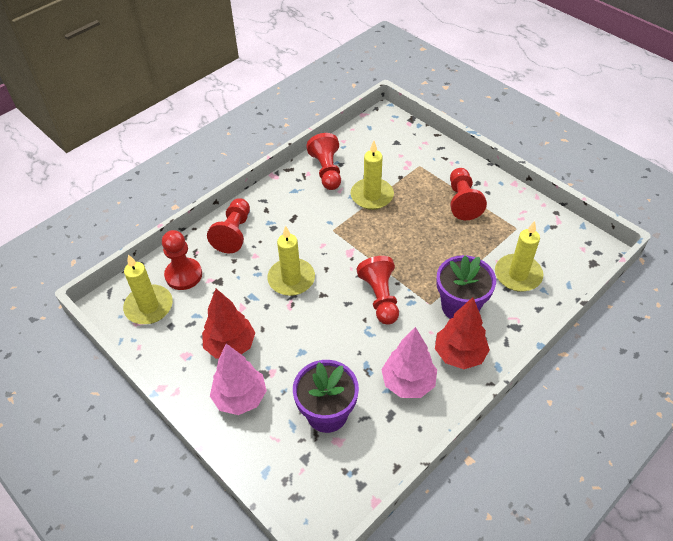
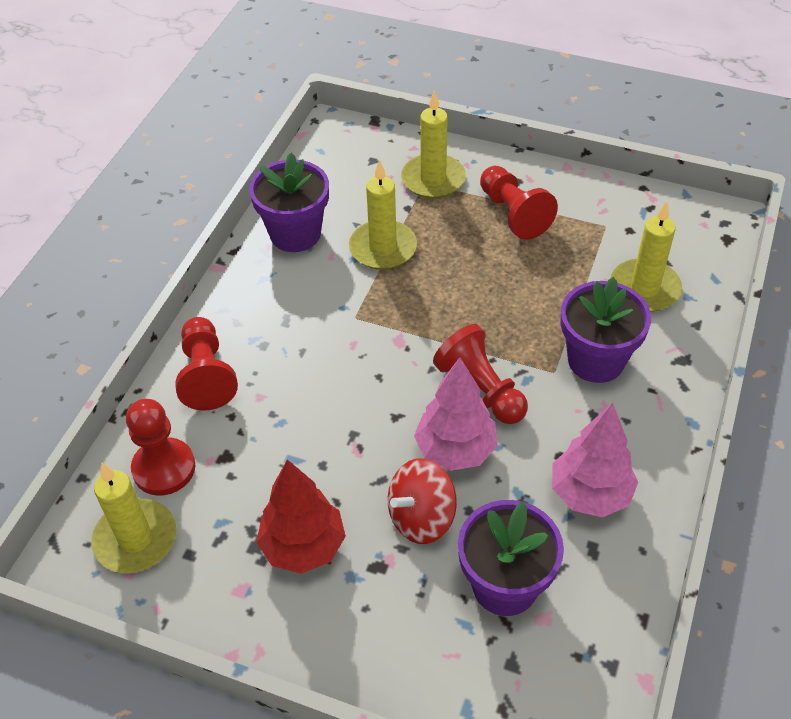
camera: 25 degrees left, 0 degrees up
(240, 398) = (365, 618): pink tree -> pink tree (455, 450)
(291, 279) = (336, 411): yellow candle -> yellow candle (433, 179)
(303, 356) = (421, 517): none -> red spinning top
(327, 171) = (295, 234): red pawn -> purple flower pot
(459, 354) = (634, 426): red tree -> none

